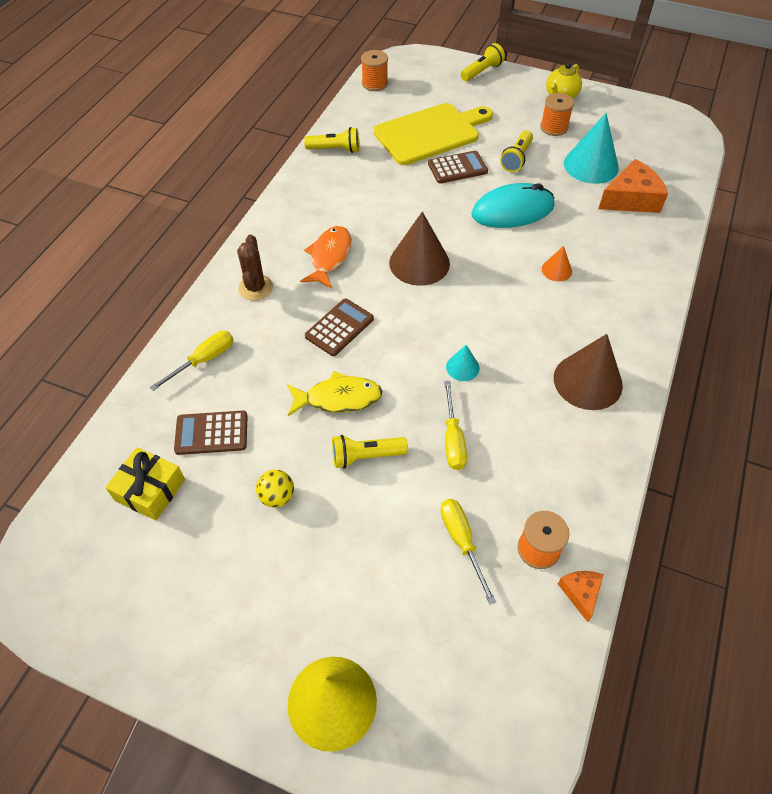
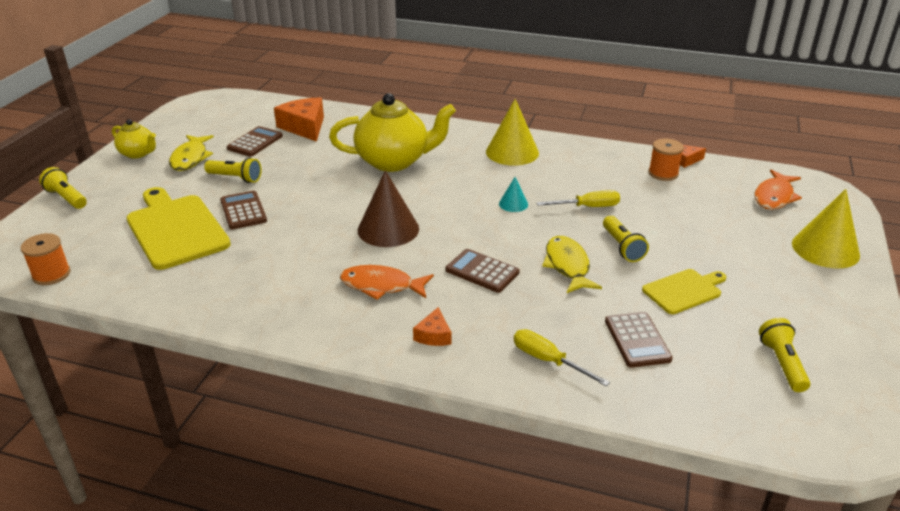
camera: 95 degrees left, 20 degrees down
(150, 490) = (719, 372): yellow gift -> none
(255, 288) = (434, 335): brown cactus -> orange cheese
(277, 497) = (684, 290): yellow ball -> yellow cutting board
(335, 149) = (187, 297): yellow flashlight -> yellow flashlight (782, 363)
(461, 542) = (674, 202): yellow screwdriver -> none
(472, 688) = (774, 196): none -> orange fish
(512, 210) = (315, 180): turquoise mouse -> none
(554, 127) = (190, 158): orange spool -> yellow fish
(556, 270) = (394, 161): orange cone -> yellow teapot
(587, 381) = (512, 152): brown cone -> yellow cone
(591, 165) = (255, 142): turquoise cone -> brown calculator

